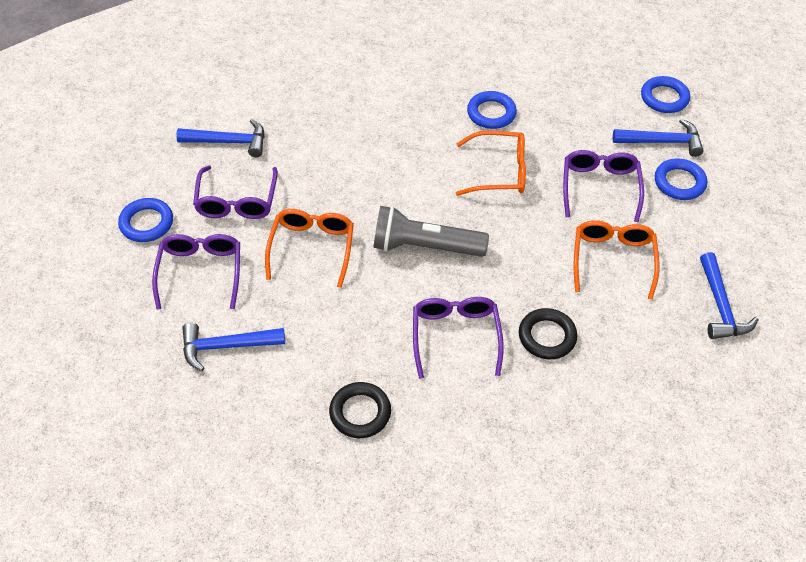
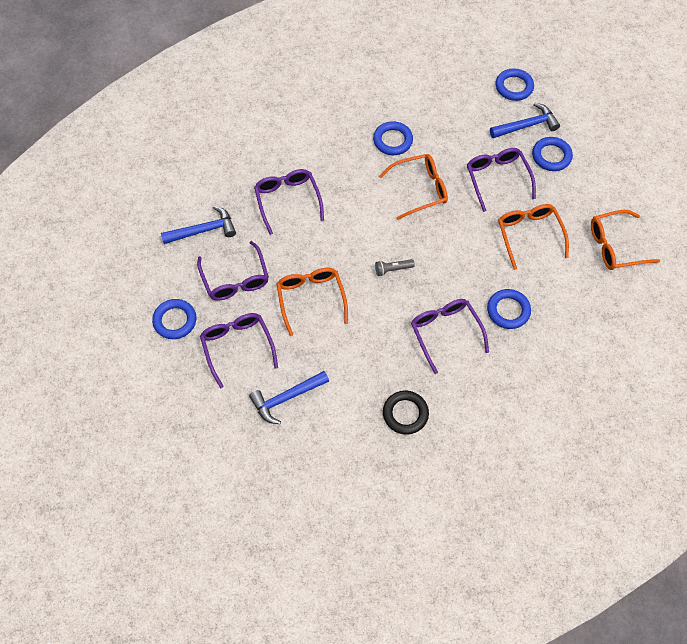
camera: 20 degrees left, 10 degrees up
(339, 139) = (287, 200): none -> purple glasses
(424, 246) = (392, 269): grey flashlight -> grey flashlight, size x0.44
(547, 336) = (508, 310): black ring -> blue ring
(720, 306) = (615, 246): blue hammer -> orange glasses

